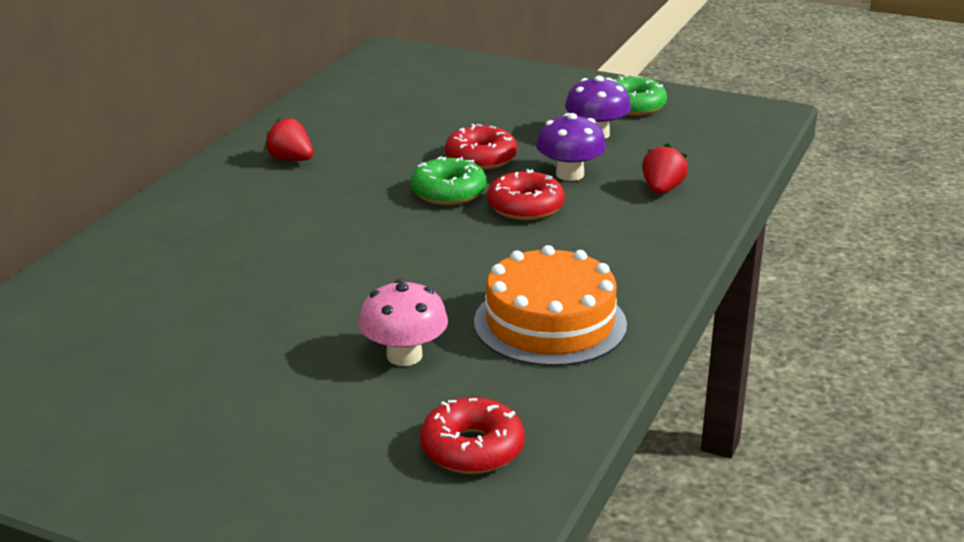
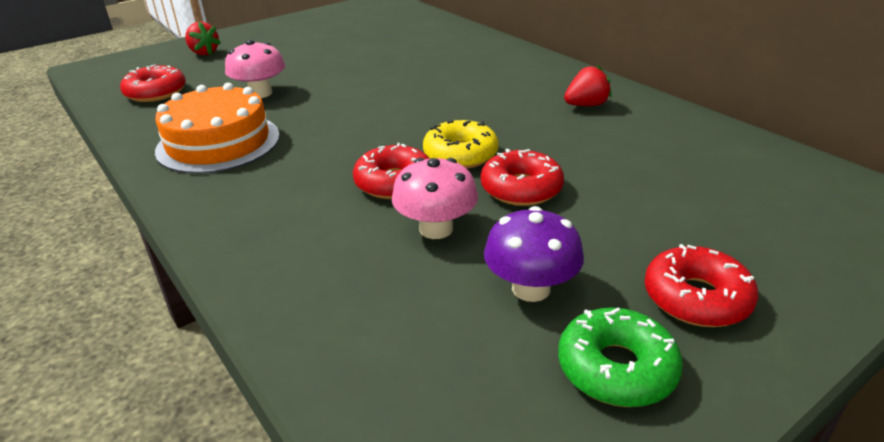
camera: 120 degrees right, 5 degrees up
(448, 192) = (460, 155): green donut -> yellow donut
(551, 95) = (696, 298): none -> red donut
(570, 174) = (436, 229): purple mushroom -> pink mushroom
(662, 190) = (339, 278): red strawberry -> red strawberry (204, 53)

